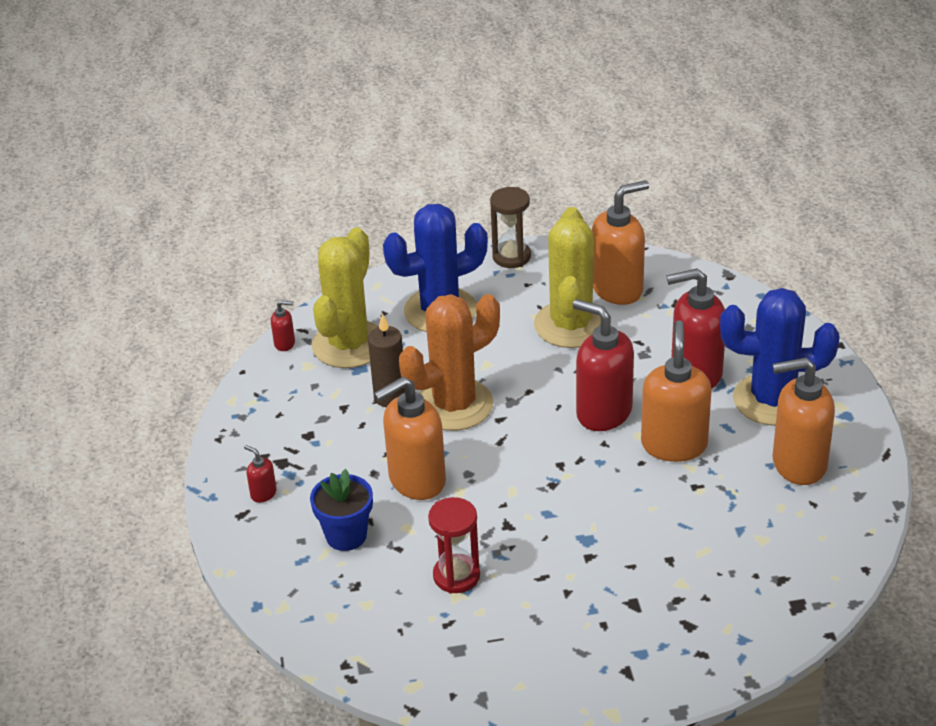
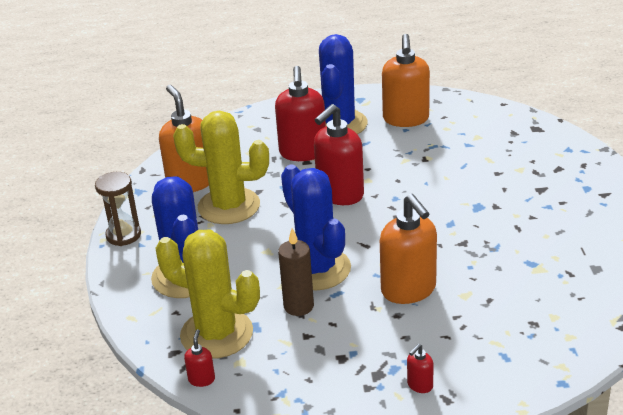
camera: 85 degrees left, 5 degrees down
(346, 535) = (475, 330): blue flower pot -> none
(454, 405) = (316, 269): orange cactus -> blue cactus
(456, 576) = (519, 268): red hourglass -> none
(674, 445) = (380, 165): orange soap dispenser -> none

